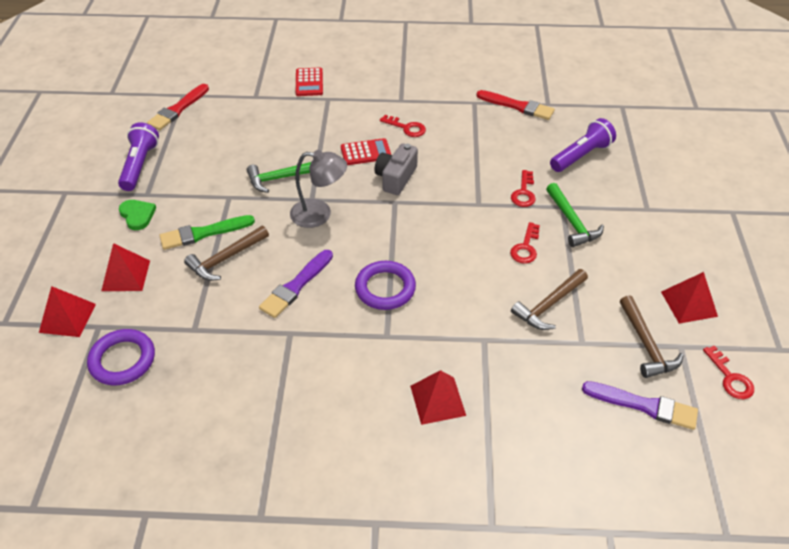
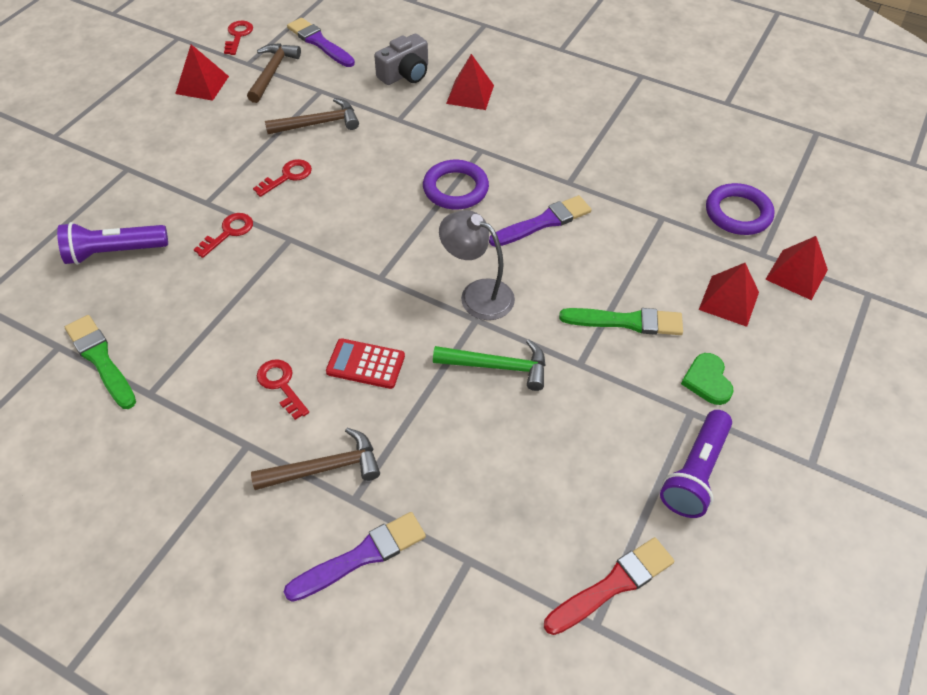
camera: 155 degrees left, 5 degrees up
(226, 258) = (609, 279): brown hammer -> brown hammer (325, 468)
(309, 82) = (361, 556): red calculator -> purple brush
(396, 178) = (355, 309): grey camera -> grey camera (405, 74)
(517, 106) = (100, 359): red brush -> green brush
(571, 222) = (216, 184): green hammer -> none

